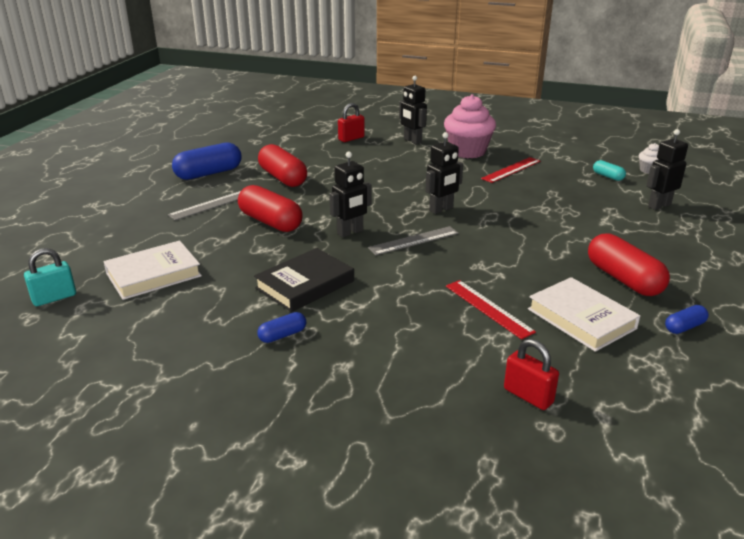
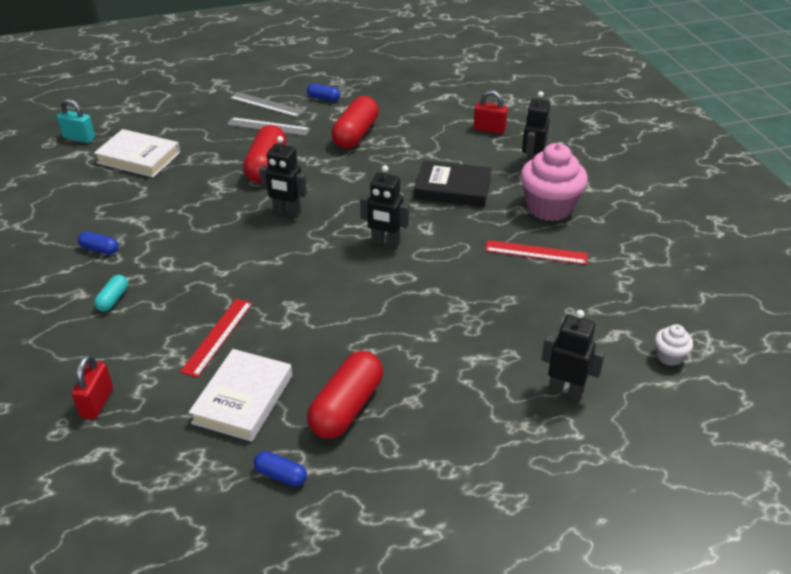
camera: 55 degrees right, 10 degrees up
(209, 173) = (323, 98): blue capsule -> blue capsule, size x0.49
(305, 285) = (179, 228): black book -> black book (452, 189)
(413, 240) = (305, 251): grey ruler -> grey ruler (267, 104)
(608, 176) = (605, 328): turquoise capsule -> turquoise capsule (113, 299)

